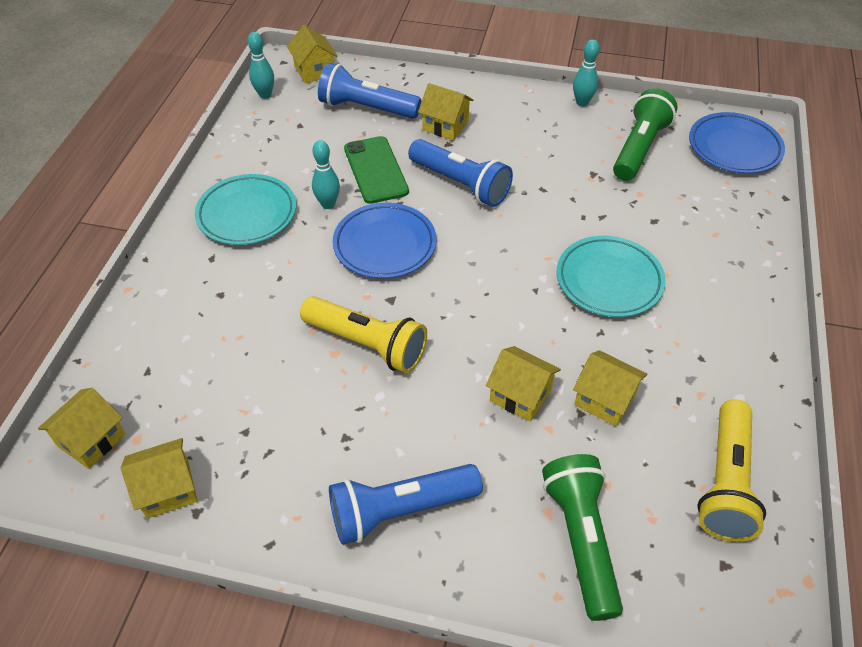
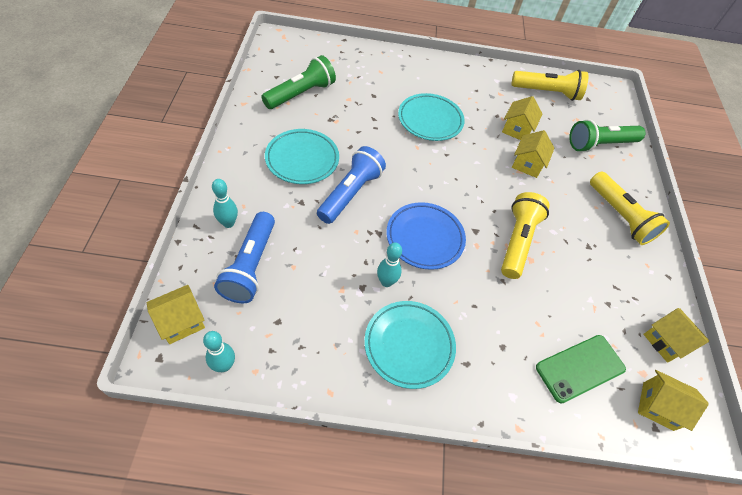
camera: 105 degrees left, 5 degrees up
(376, 170) = (339, 251): green phone -> green phone (580, 368)
(400, 510) = (619, 216): blue flashlight -> yellow flashlight
(445, 125) = (277, 204): yellow house -> none
(516, 146) = (302, 159): none -> turquoise plate
(582, 102) = (246, 119): turquoise bowling pin -> turquoise bowling pin (228, 223)
(639, 148) = (301, 94): green flashlight -> green flashlight turned 120 degrees clockwise
(734, 148) = (298, 51): blue plate -> none

